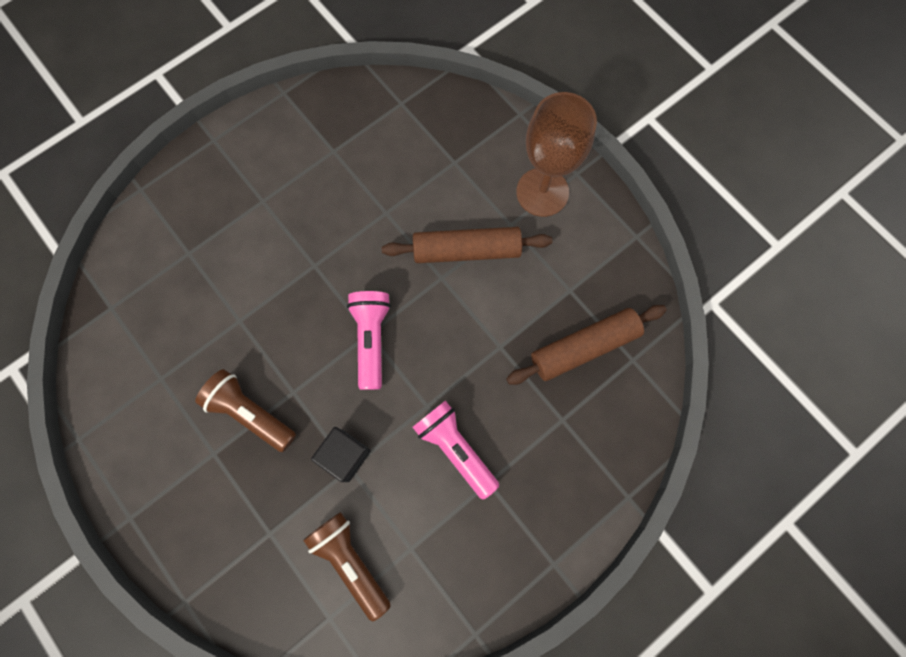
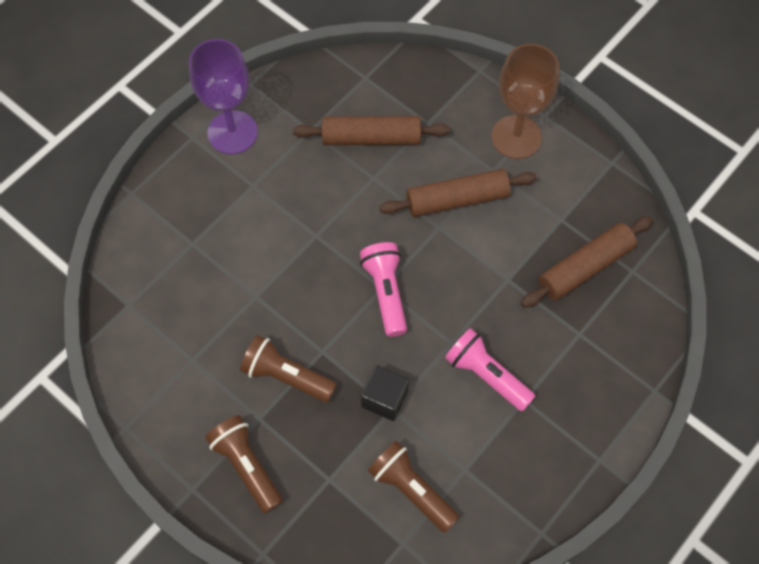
camera: 10 degrees left, 10 degrees down
(189, 503) = (247, 466): none -> brown flashlight
(254, 141) = (232, 132): none -> purple goblet
(393, 169) = (371, 138): none -> brown rolling pin

